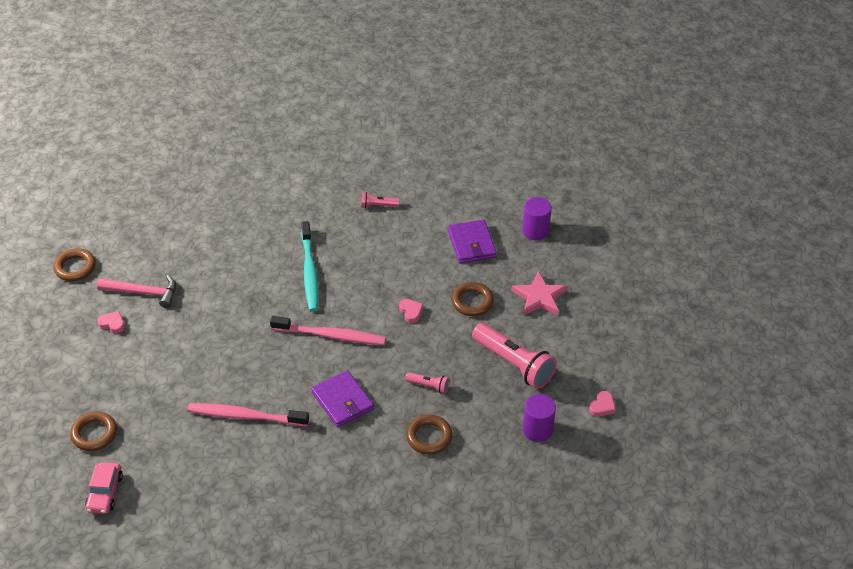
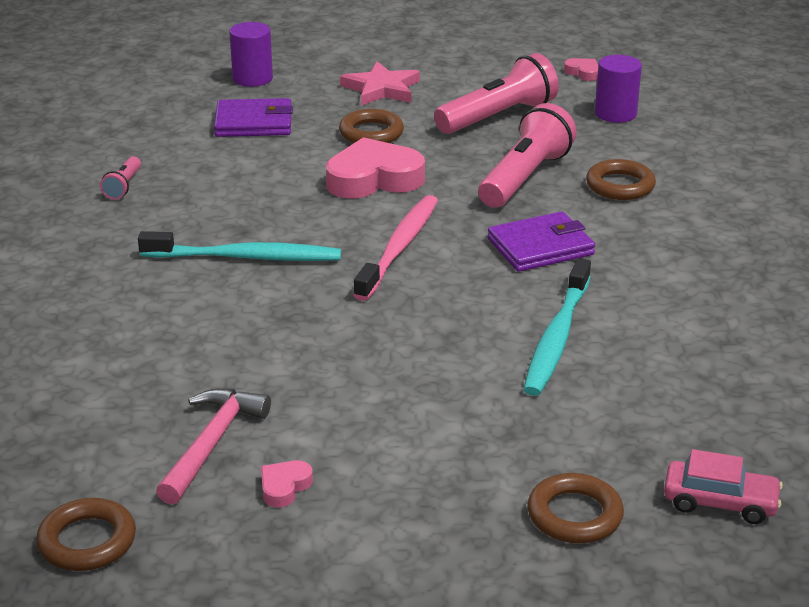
camera: 80 degrees left, 15 degrees down
(245, 416) = (556, 338): pink toothbrush -> turquoise toothbrush
(411, 312) = (373, 179): pink heart -> pink heart, size x2.24
(429, 386) = (525, 178): pink flashlight -> pink flashlight, size x2.12

